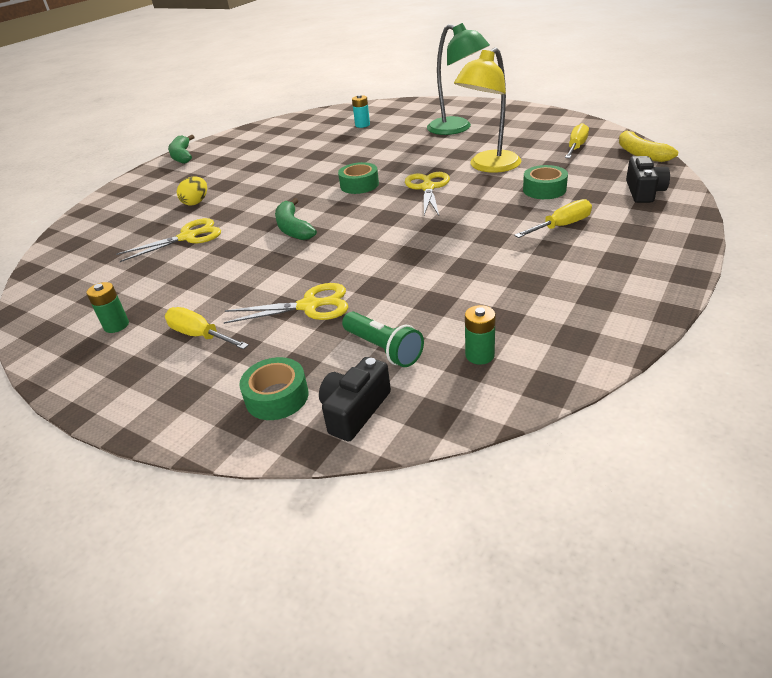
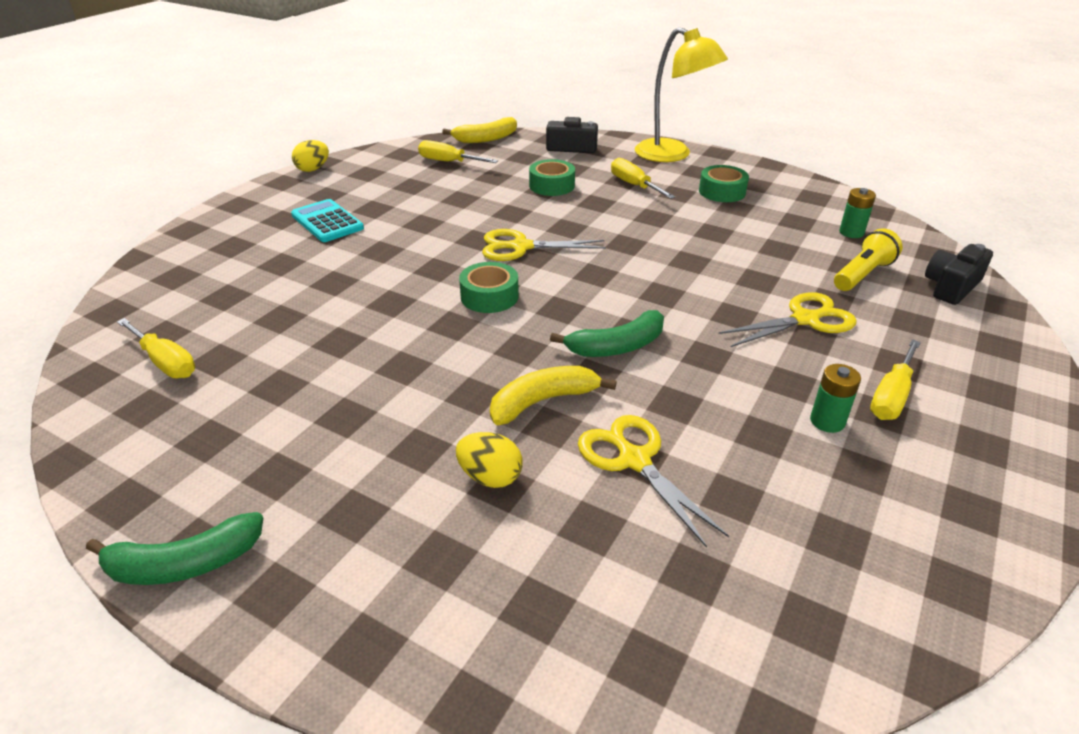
camera: 95 degrees left, 0 degrees up
(116, 325) = (904, 487): green battery -> green battery (827, 421)
(247, 210) = (543, 401): none -> yellow banana
(277, 397) = (960, 328): green tape -> green tape (722, 192)
(309, 125) = (165, 362): none -> yellow screwdriver
(310, 306) = (805, 319): yellow scissors -> yellow scissors turned 75 degrees clockwise
(355, 410) = (951, 287): black camera -> black camera turned 105 degrees clockwise
(362, 125) = (228, 300): turquoise battery -> none
(383, 349) = (862, 274): green flashlight -> yellow flashlight
(457, 128) = (327, 222): green lamp -> turquoise calculator
(488, 166) = (475, 209): yellow lamp -> yellow lamp (672, 155)
(539, 111) = (313, 169): none -> yellow egg

